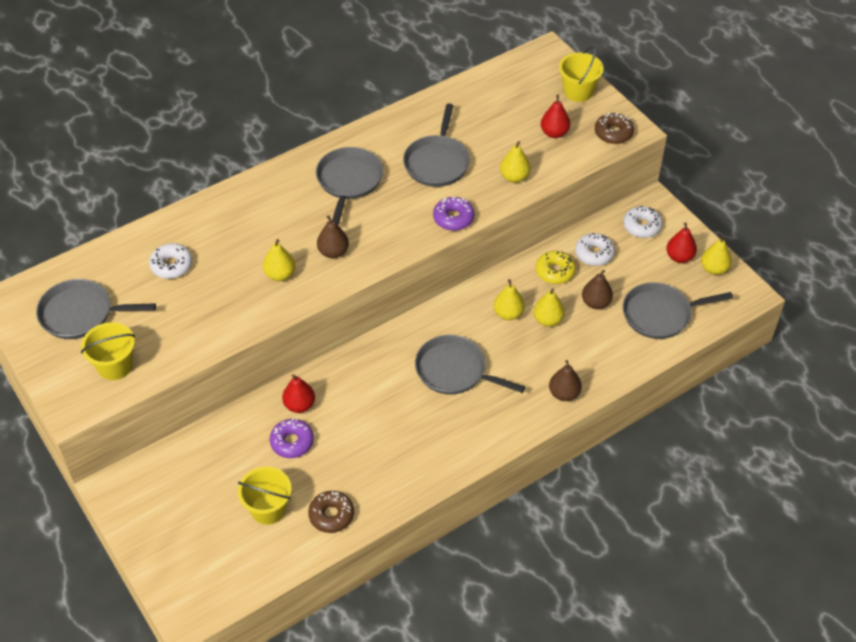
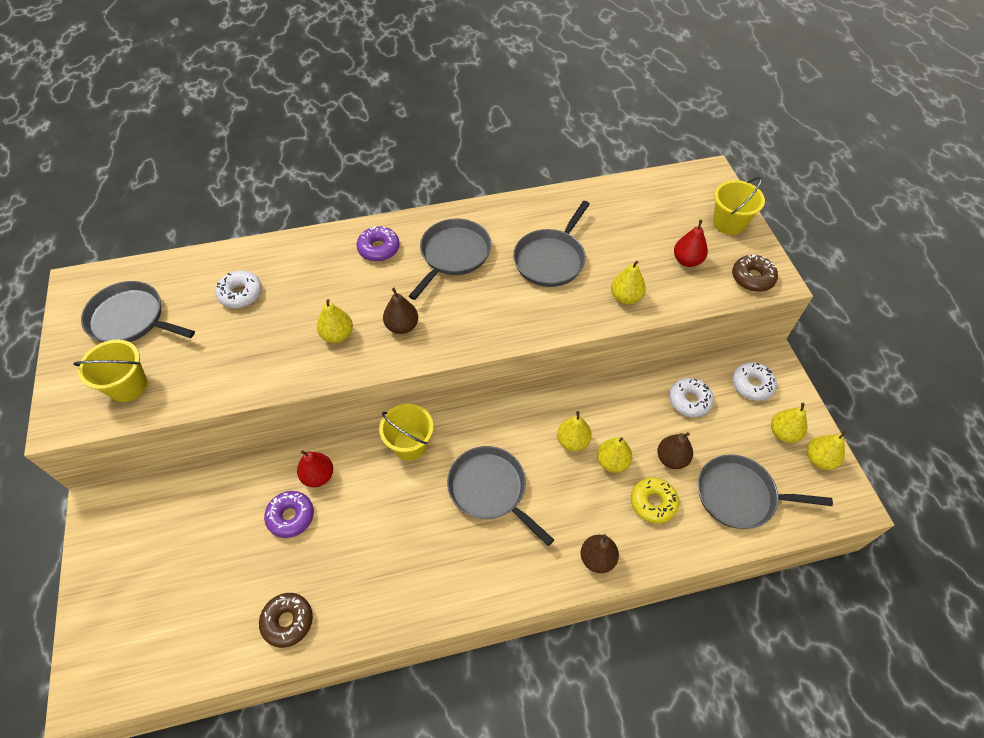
camera: 20 degrees right, 5 degrees up
(268, 509) = (229, 588): yellow bucket -> yellow bucket (410, 444)
(453, 218) = (542, 325): purple donut -> purple donut (379, 248)
(555, 271) = (640, 408): yellow donut -> yellow donut (653, 503)
(679, 257) = (783, 433): red pear -> yellow pear

